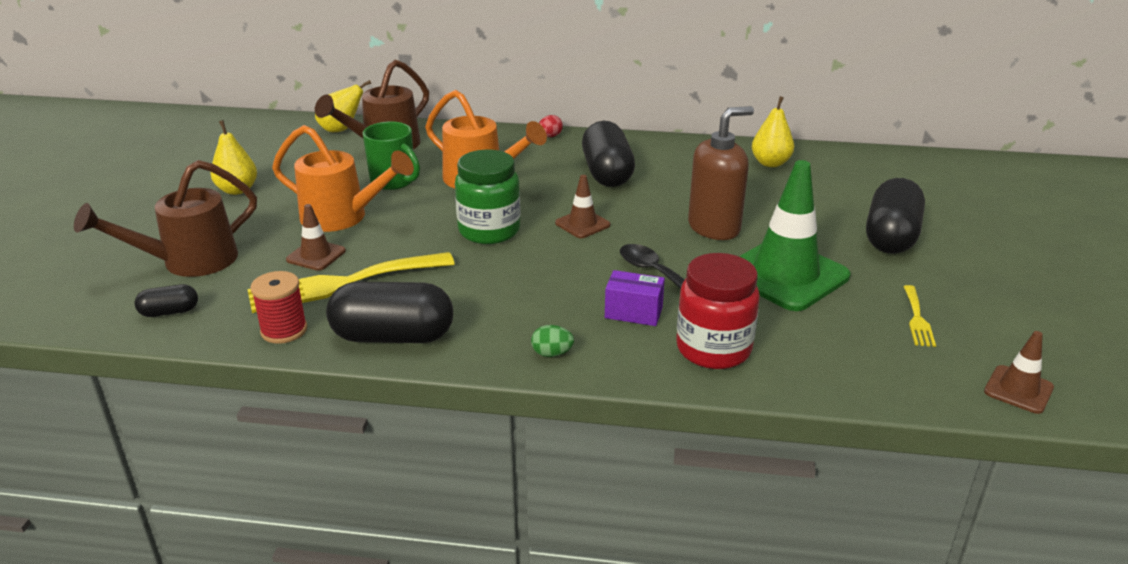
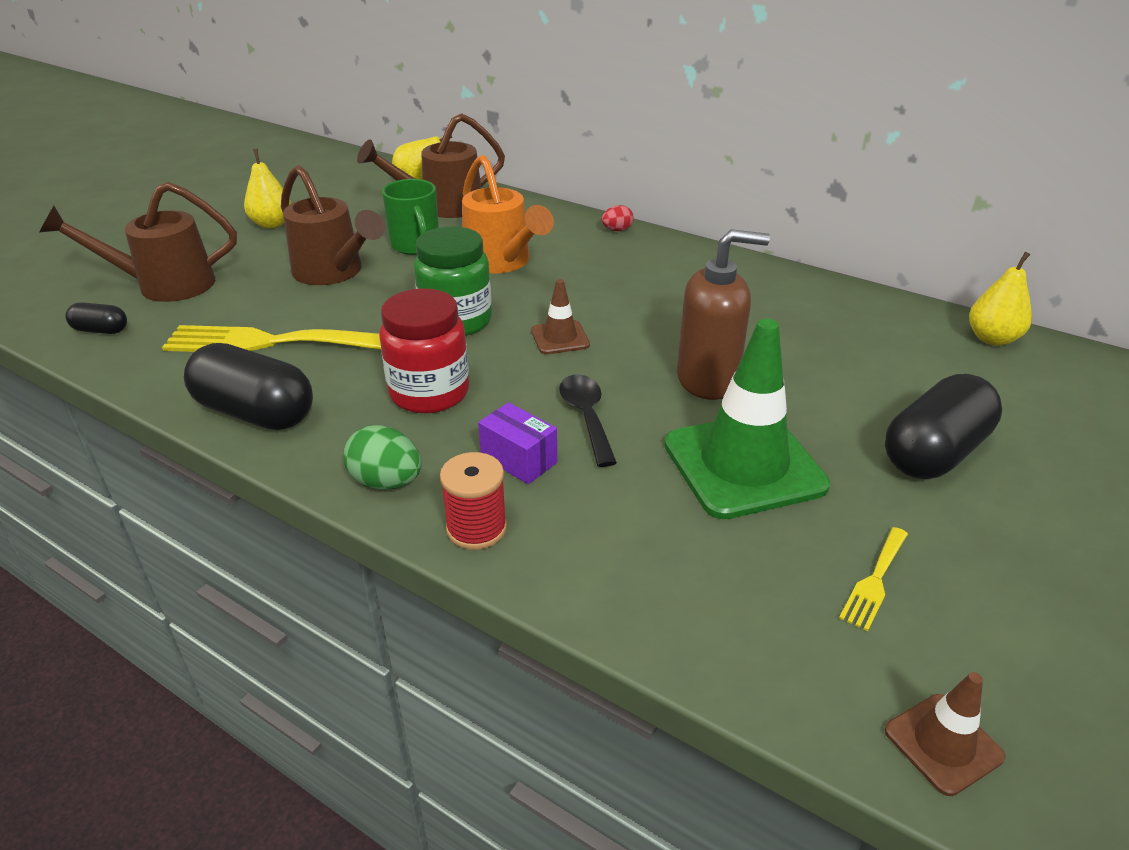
camera: 25 degrees right, 5 degrees up
(284, 330) = (170, 377): red spool -> red spool (476, 528)
(316, 255) = (272, 306): brown traffic cone -> none
(342, 217) = (333, 272): orange watering can -> brown watering can
(552, 353) = (386, 482): green egg -> green egg, size x1.61
(607, 173) = (641, 285): black capsule -> none
(713, 349) = (568, 536): red jar -> red jar (429, 393)
(770, 163) = (850, 316): yellow pear -> yellow pear (992, 339)

